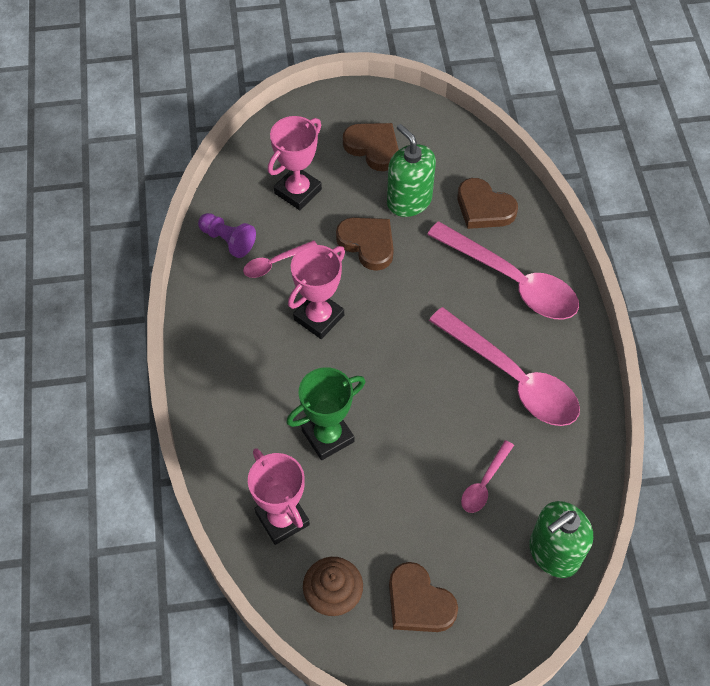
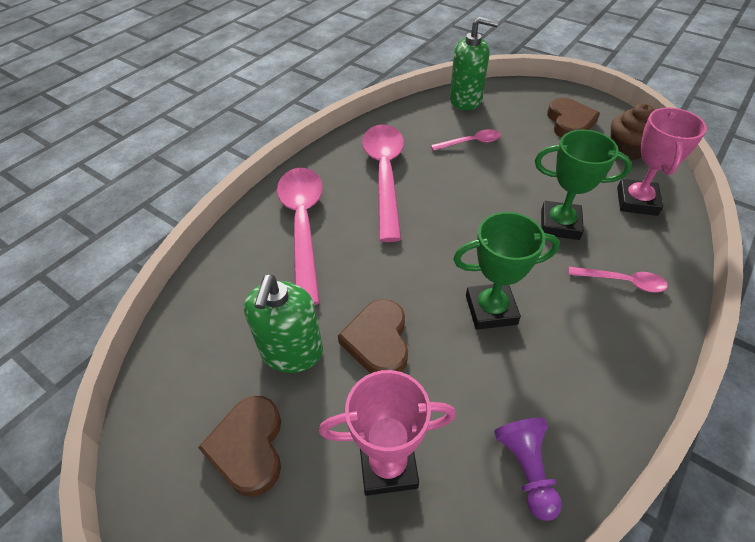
camera: 135 degrees left, 10 degrees down
(275, 263) = (490, 395): pink spoon -> pink spoon (622, 282)
(319, 317) = (491, 310): pink trophy -> green trophy
(484, 208) = (243, 292): brown heart -> none

